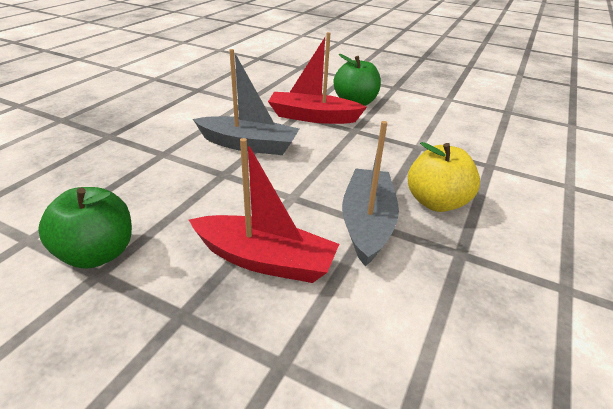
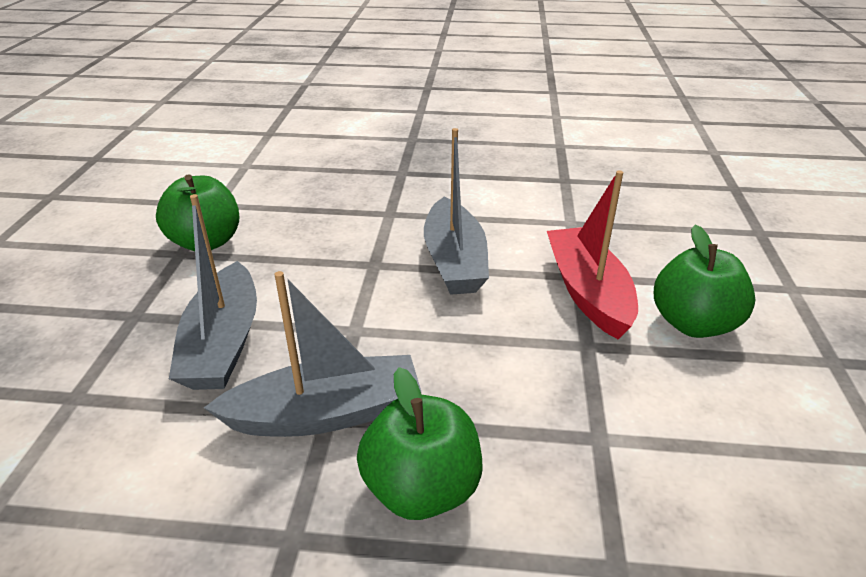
camera: 70 degrees right, 0 degrees up
(265, 260) = (223, 343): red boat -> grey boat
(436, 202) = (421, 488): yellow apple -> green apple

